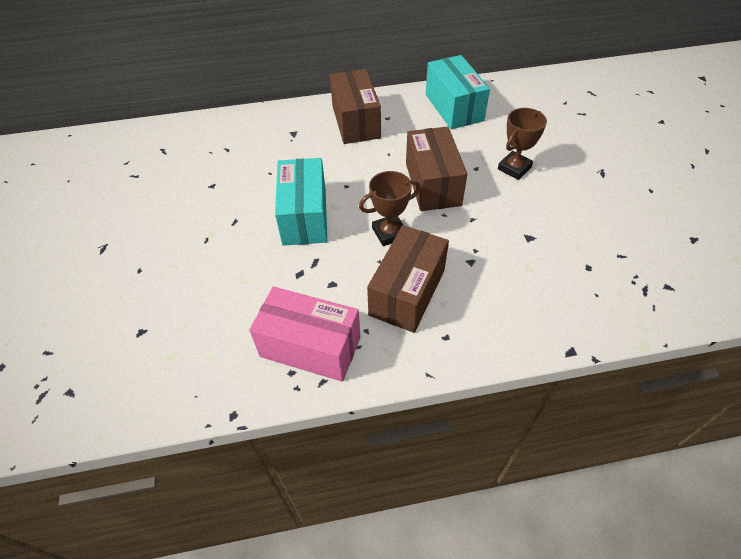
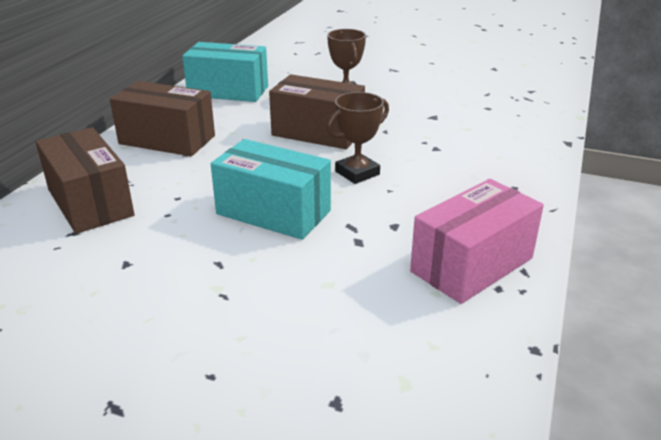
camera: 60 degrees left, 20 degrees down
(389, 233) = (357, 173): brown trophy -> brown trophy turned 45 degrees clockwise
(407, 292) = (445, 188): brown box -> brown box (90, 202)

